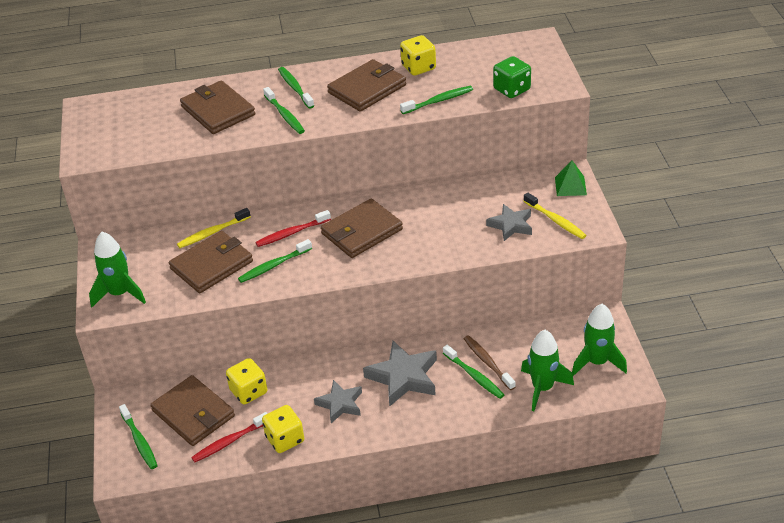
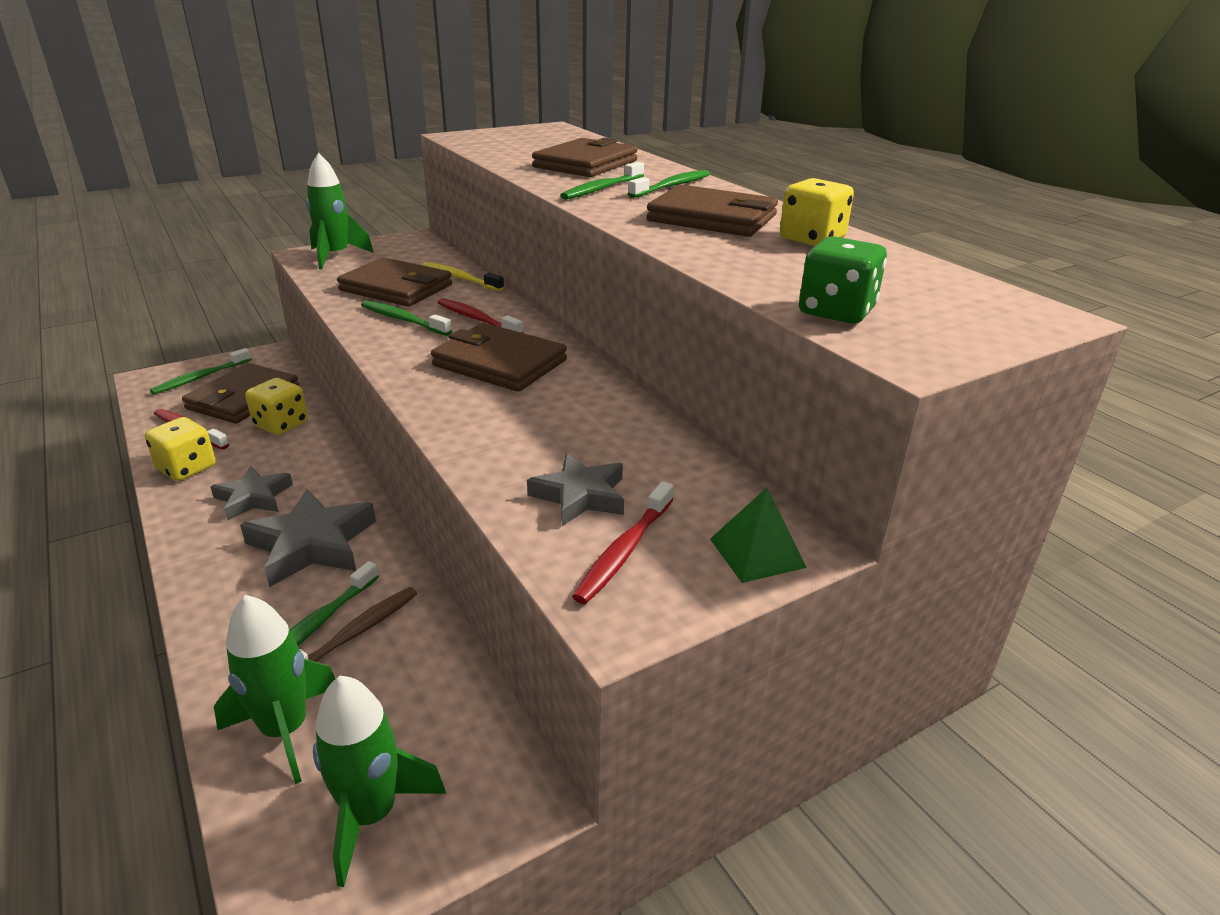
camera: 65 degrees right, 10 degrees down
(438, 101) = (730, 262): green toothbrush -> none
(555, 220) = (624, 551): yellow toothbrush -> red toothbrush

